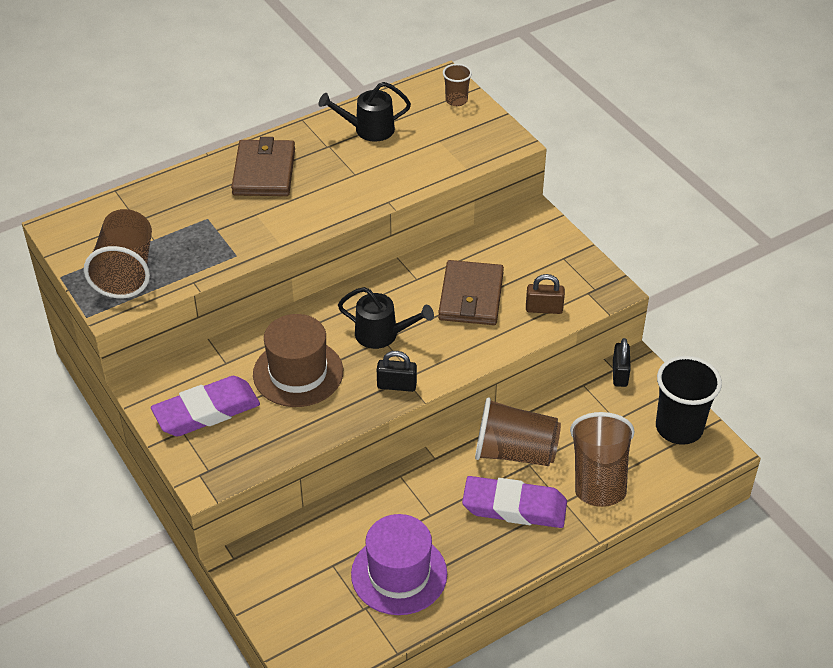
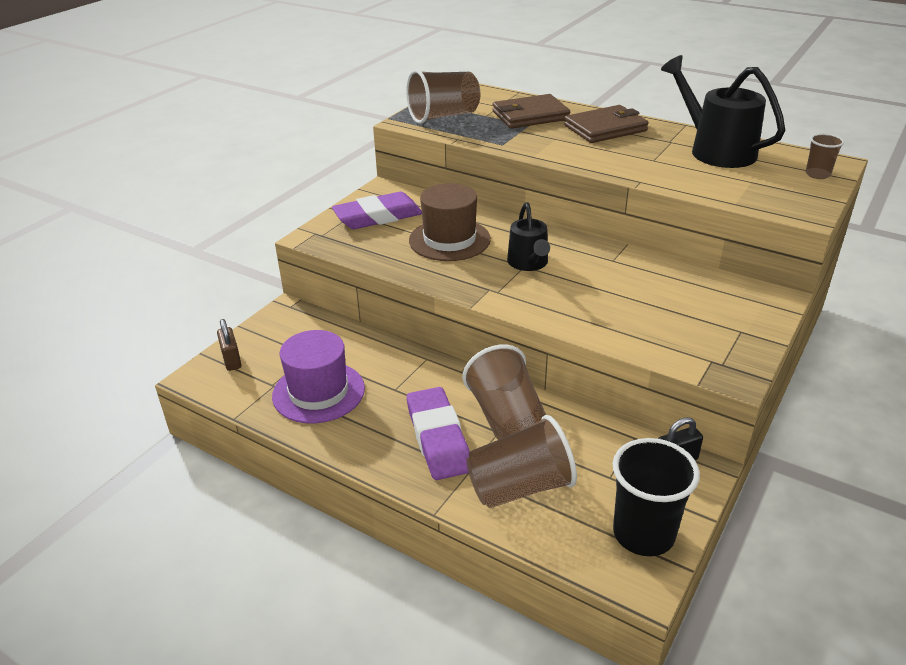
camera: 65 degrees right, 10 degrees down
(206, 411) = (378, 217): purple eraser -> purple eraser turned 60 degrees counterclockwise
(368, 129) = (715, 150): black watering can -> black watering can, size x1.63
(396, 385) = (477, 287): black padlock -> none
(471, 296) = (623, 293): brown wallet -> brown wallet (530, 115)
(544, 309) = (656, 339): brown padlock -> brown padlock (231, 360)

